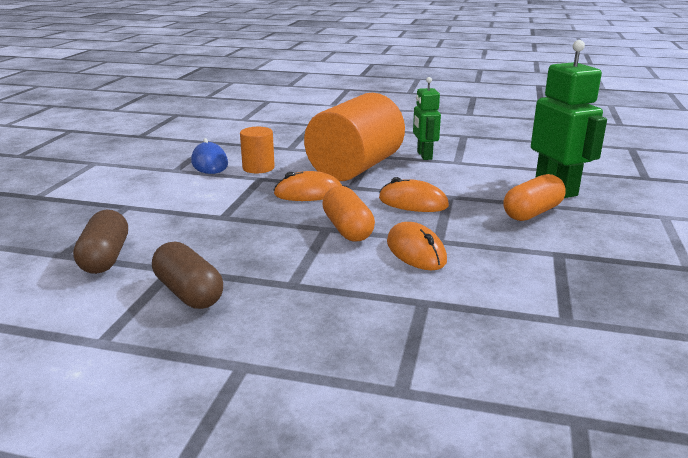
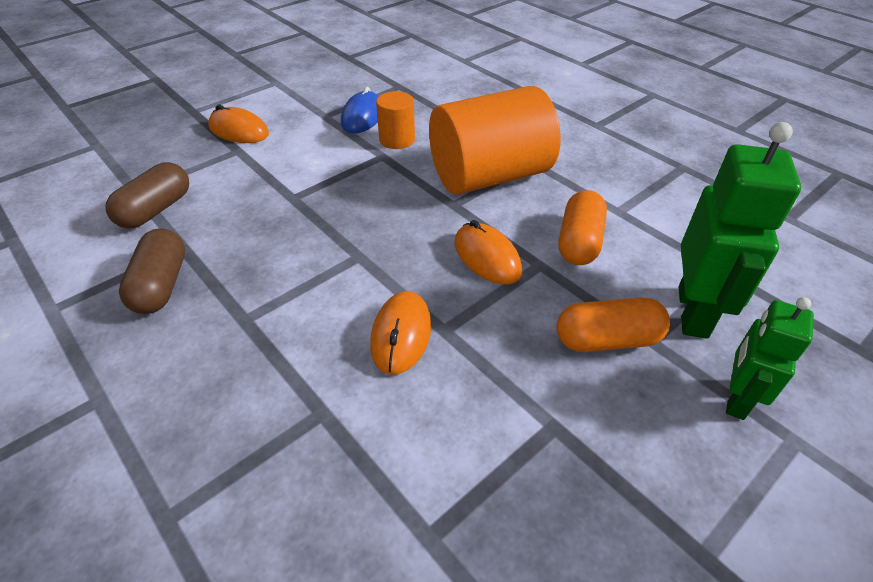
camera: 35 degrees right, 20 degrees up
(308, 193) = (400, 196): orange mouse -> orange mouse (239, 130)
(347, 229) = (376, 267): orange capsule -> orange capsule (579, 242)
(424, 155) = (590, 184): green robot -> green robot (736, 398)

